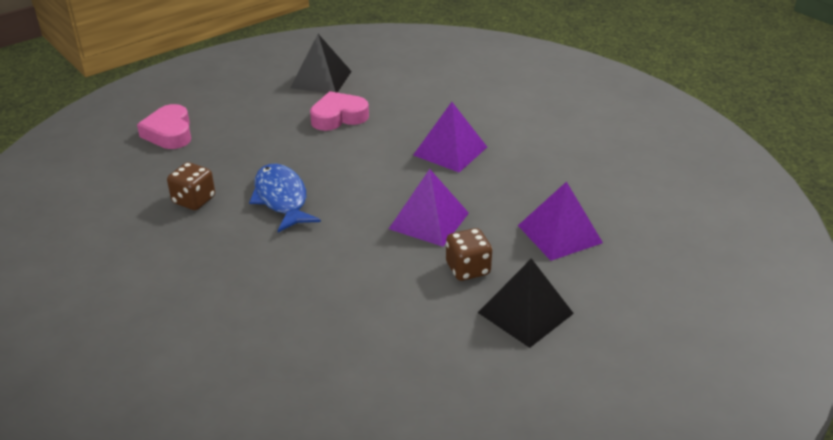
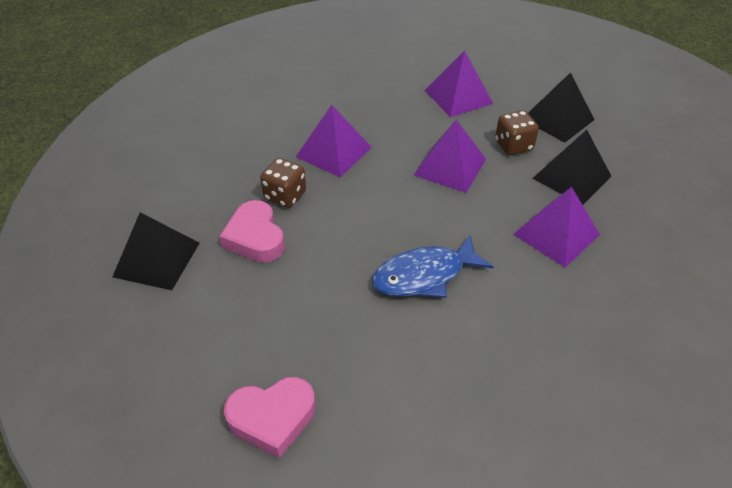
camera: 90 degrees left, 10 degrees up
(194, 200) = (434, 359): brown dice -> brown dice (285, 196)
(321, 284) = (556, 234): none -> purple pyramid
(412, 309) = (572, 177): none -> black pyramid

